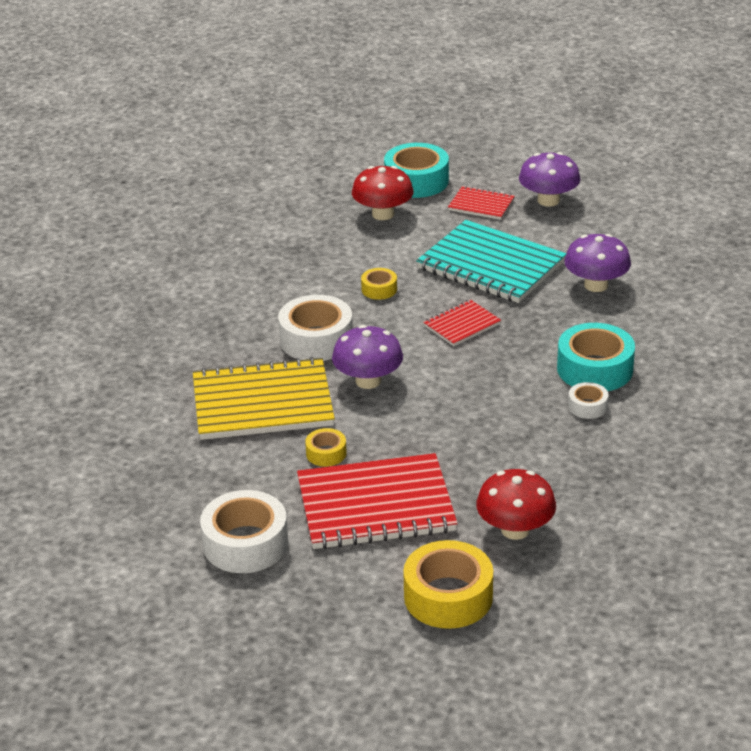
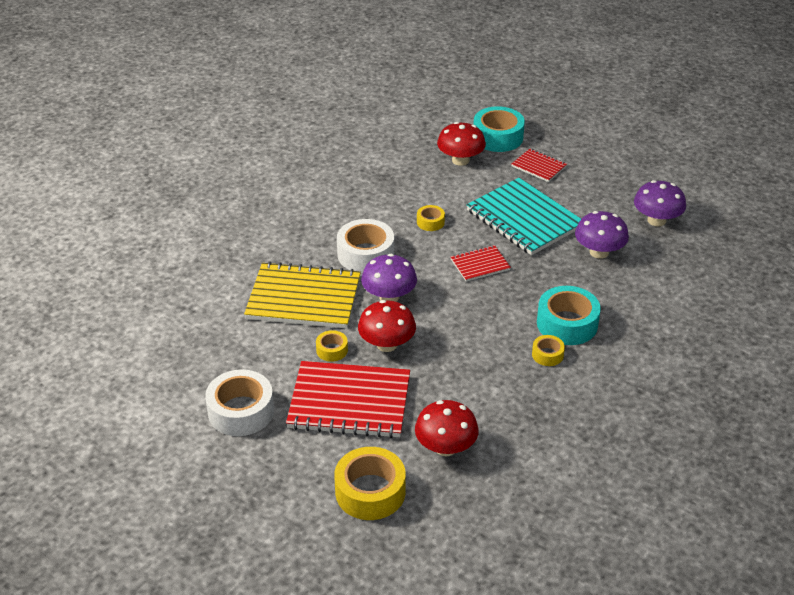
camera: 15 degrees right, 5 degrees up
(391, 433) = (387, 344): none -> red mushroom
(548, 200) = (592, 172): purple mushroom -> purple mushroom (656, 220)
(587, 406) = (547, 355): white tape -> yellow tape

